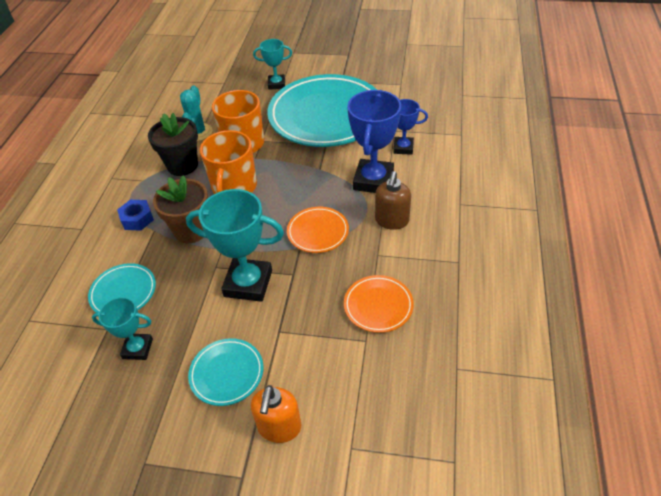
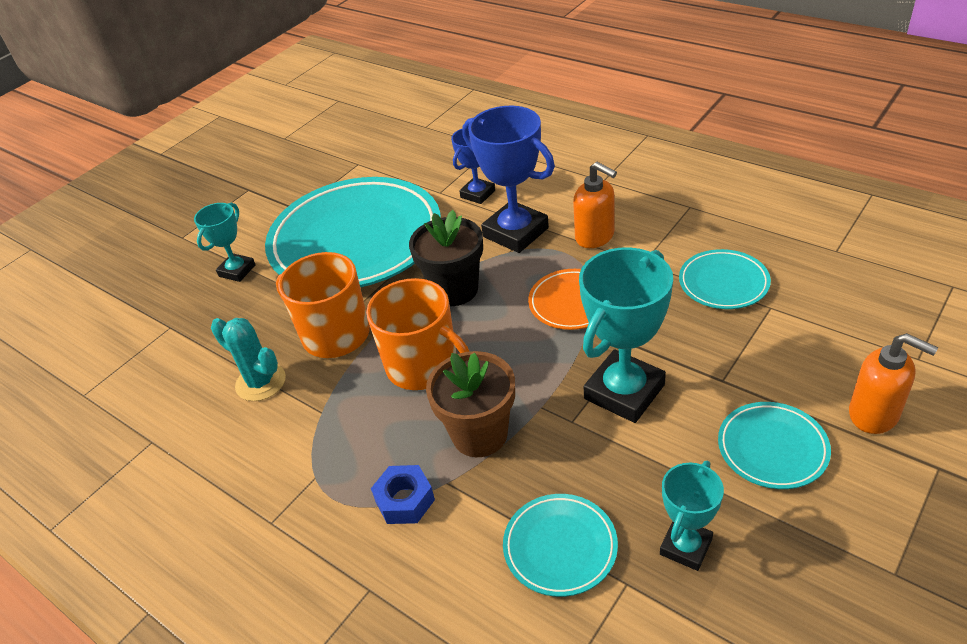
camera: 60 degrees left, 5 degrees down
(182, 165) = (324, 417): black flower pot -> black flower pot (454, 290)
(378, 306) = (723, 283): orange plate -> turquoise plate
(391, 221) = (595, 236): brown soap dispenser -> orange soap dispenser

